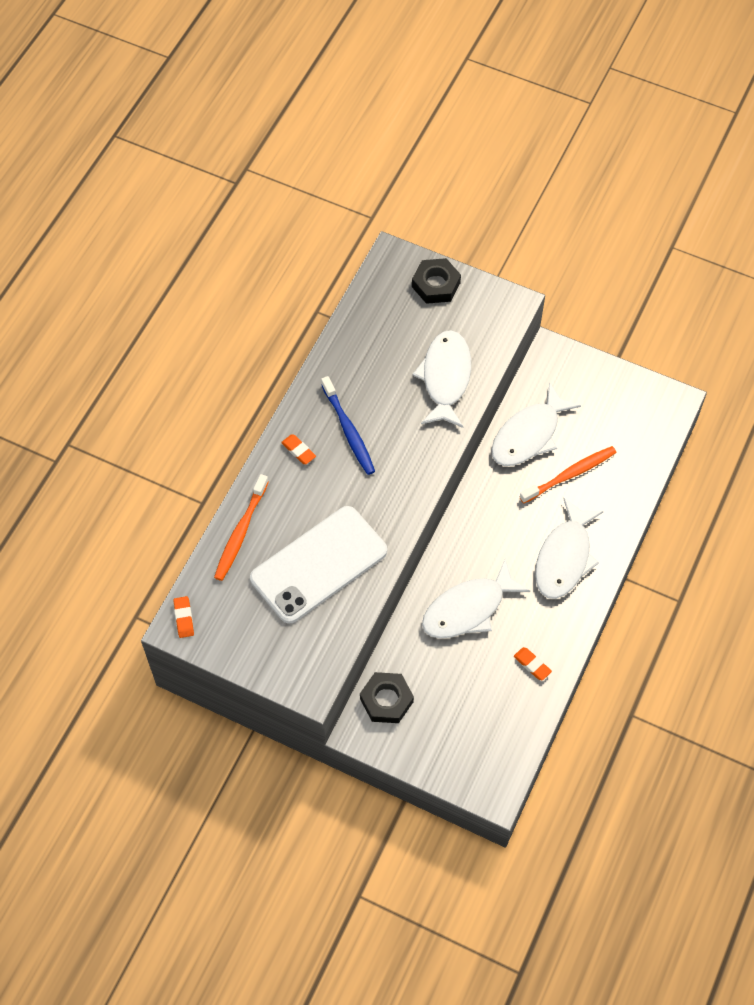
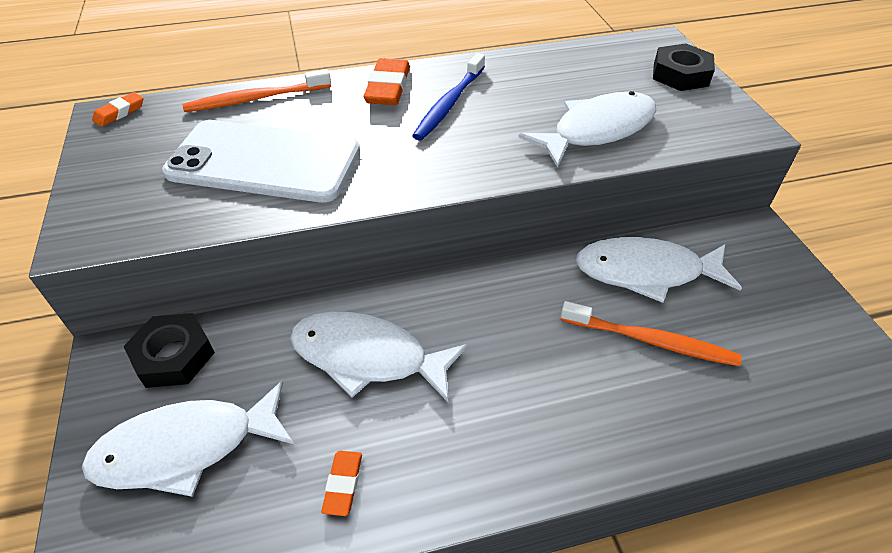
camera: 50 degrees right, 15 degrees down
(298, 451) = (388, 88): orange eraser -> orange eraser, size x1.77
(564, 557) = (538, 412): white fish -> white fish (186, 448)

